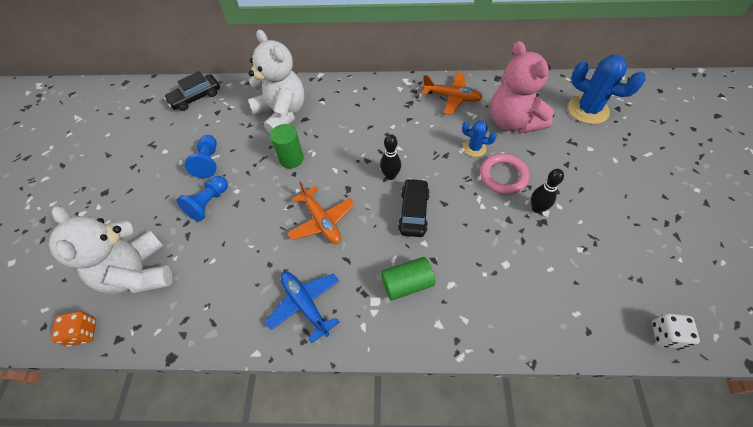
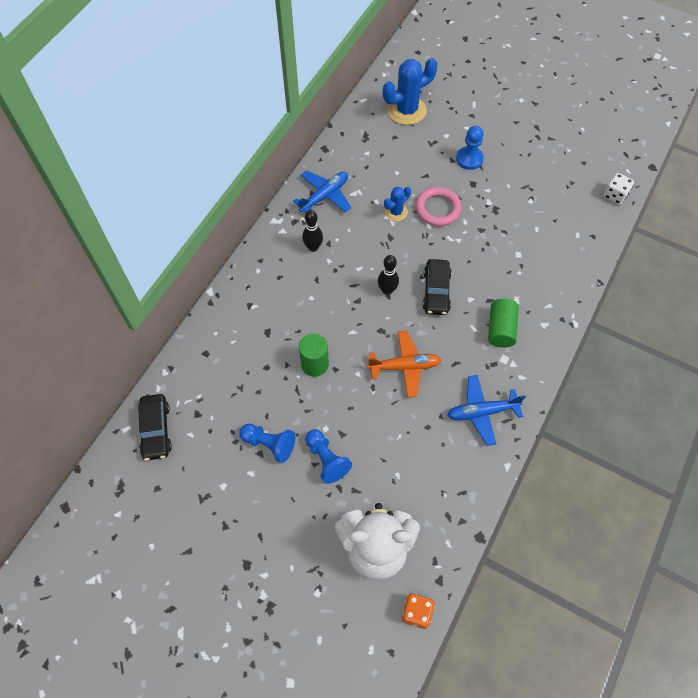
camera: 65 degrees left, 5 degrees up
(282, 113) = (245, 350): white teddy bear -> none
(413, 212) = (436, 291): black car -> black car turned 120 degrees counterclockwise
(452, 97) = (324, 196): orange plane -> blue plane
(513, 121) = (385, 168): pink teddy bear -> none
(537, 208) = (481, 205): black bowling pin -> black bowling pin (313, 247)
(581, 176) = (469, 159): none -> blue pawn

